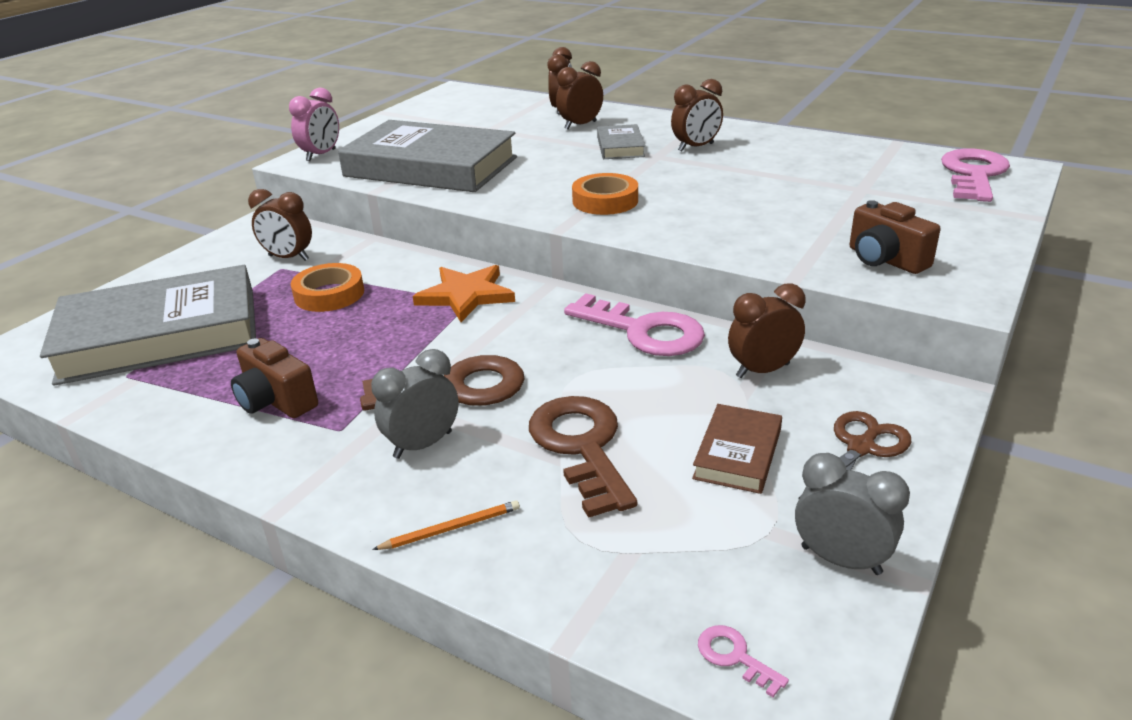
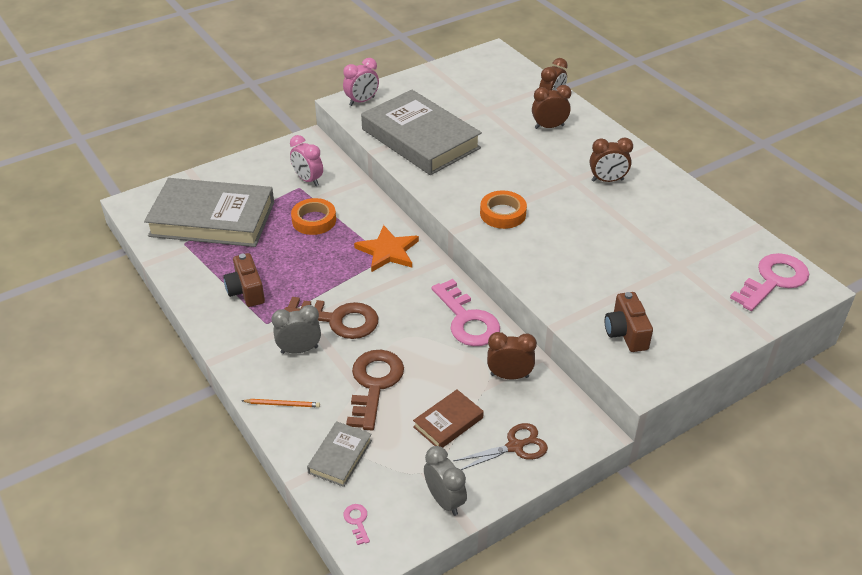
camera: 25 degrees right, 10 degrees up
(288, 258) = (308, 180): brown clock -> pink clock
(620, 147) = (557, 161): grey book -> grey book (340, 456)

